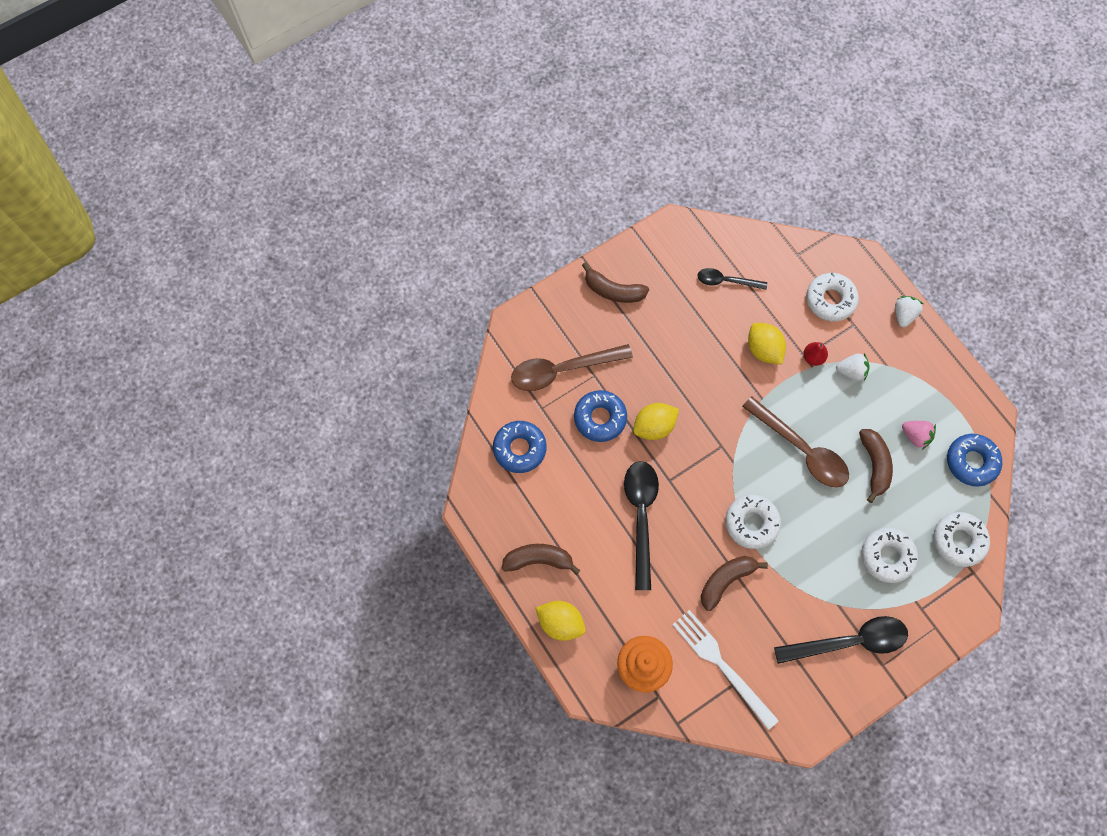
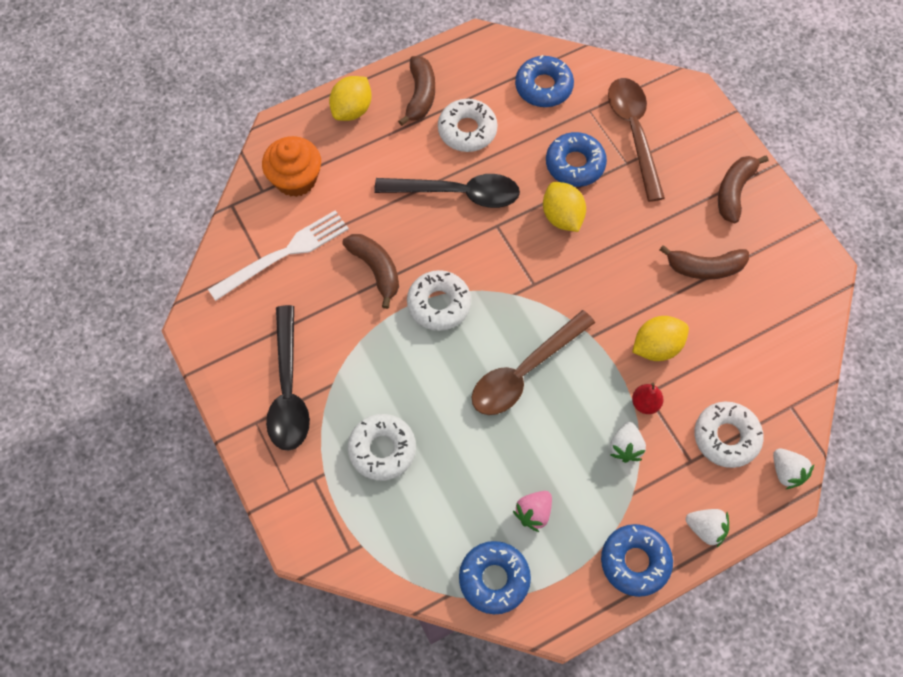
camera: 95 degrees right, 5 degrees down
(726, 281) = (750, 316): black spoon -> none
(850, 259) = (786, 472): none -> white strawberry
(874, 465) = (498, 454): brown banana -> brown banana (705, 268)
(938, 363) = (635, 562): none -> blue donut
(958, 540) = (392, 541): white donut -> white donut (467, 130)

